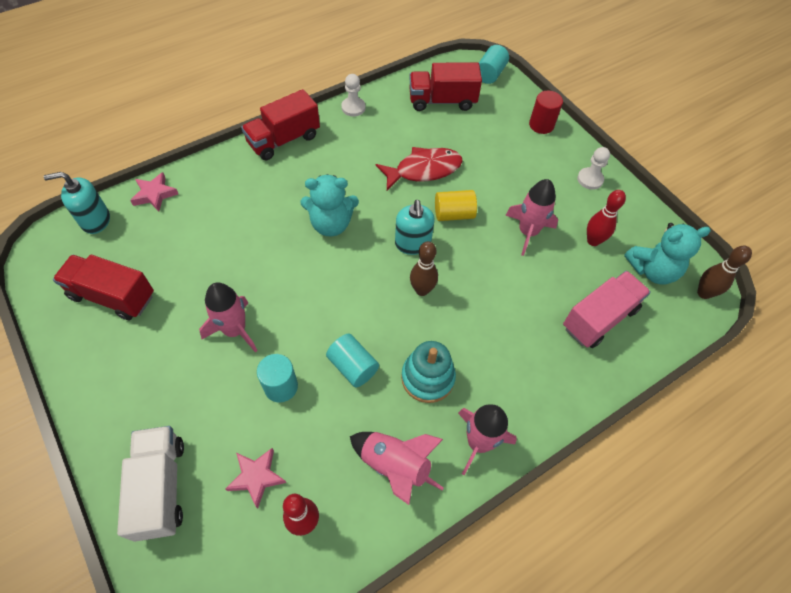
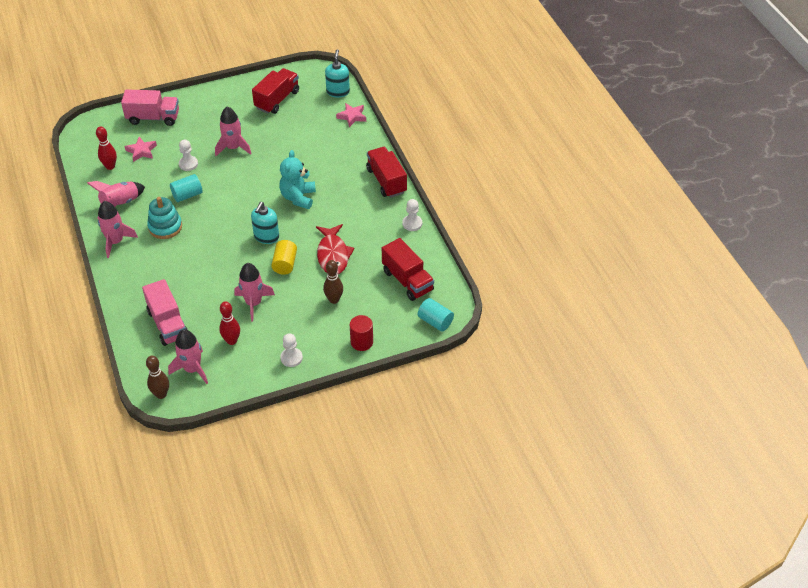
camera: 105 degrees right, 10 degrees down
(161, 487) = (153, 118): white truck -> pink truck
(281, 386) = (188, 164): turquoise cylinder -> white pawn
(412, 244) = (266, 237): turquoise soap dispenser -> turquoise soap dispenser turned 75 degrees counterclockwise
(422, 290) = (227, 235): brown bowling pin -> brown bowling pin (334, 300)
(442, 101) = (407, 281): red truck -> red truck turned 135 degrees clockwise
(652, 270) = (192, 369): turquoise teddy bear -> pink rocket

